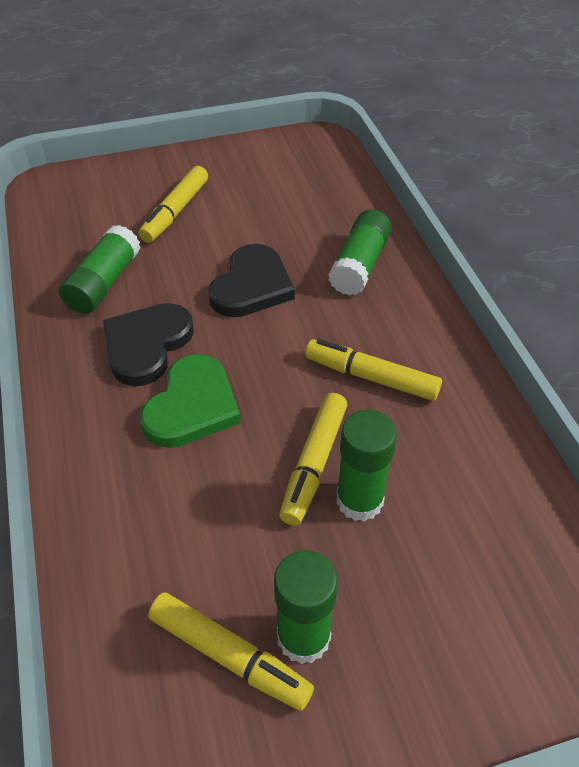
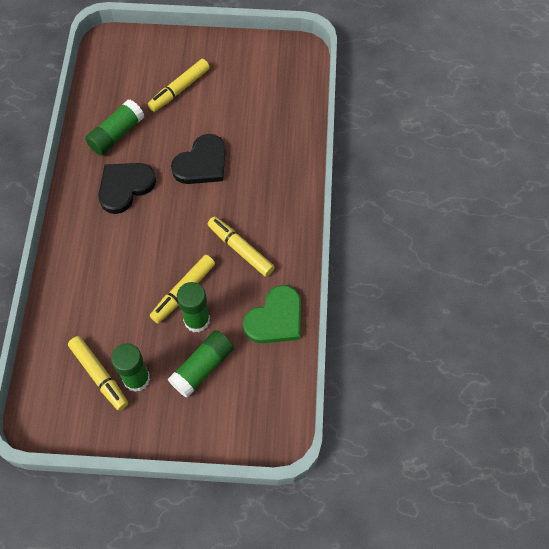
camera: 20 degrees right, 15 degrees up
(192, 406) = (134, 235): green heart -> green heart (275, 318)
(359, 265) = (274, 168): green glue stick -> green glue stick (202, 367)

